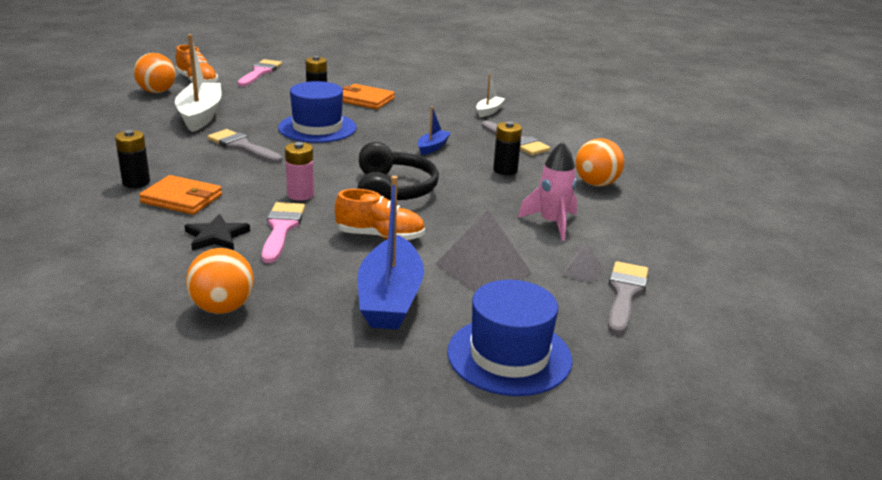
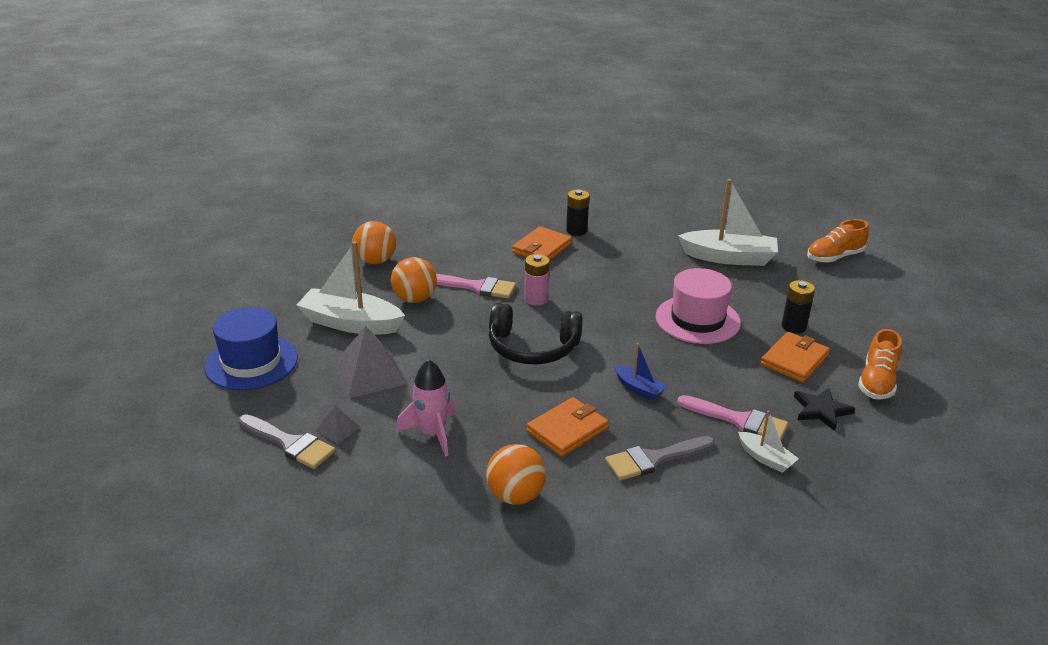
camera: 105 degrees right, 5 degrees up
(157, 92) = (795, 236): orange ball -> orange ball (414, 299)
(216, 236) = (474, 261): black star -> black star (821, 410)
(242, 146) = (648, 276): grey brush -> none
(260, 72) = (879, 295): pink brush -> pink brush (739, 420)
(317, 128) = (697, 320): blue hat -> pink hat
(380, 236) = (446, 330): orange shoe -> orange shoe (877, 382)
(390, 298) = (351, 323): blue boat -> white boat
(505, 170) = (567, 430): black battery -> orange wallet

